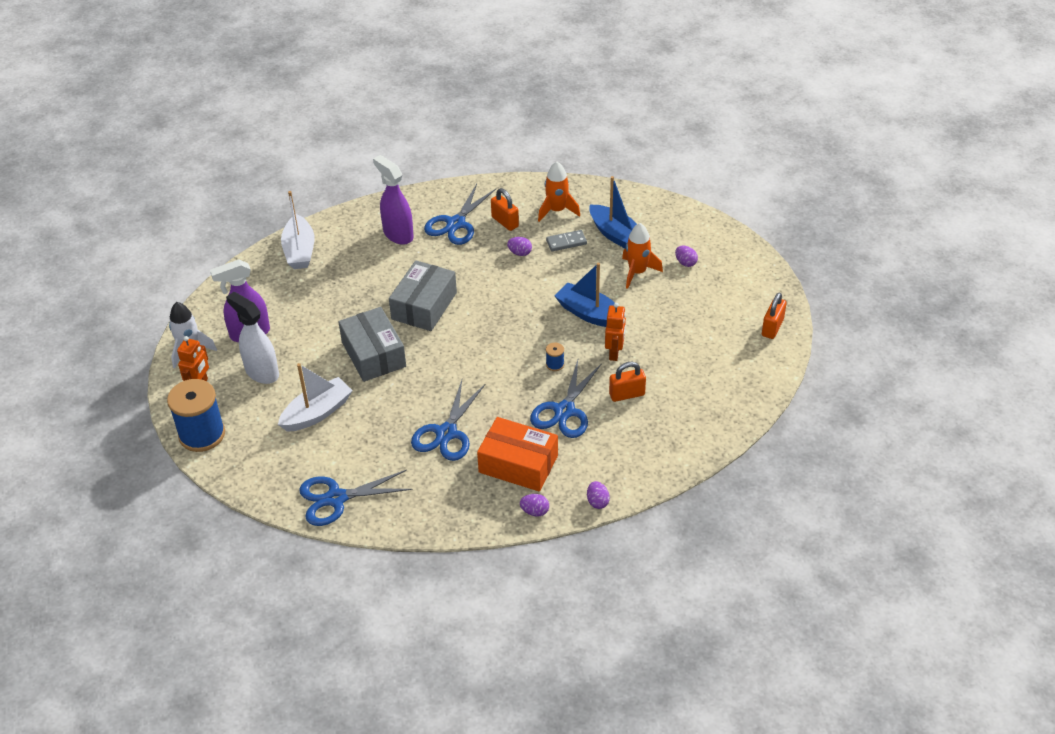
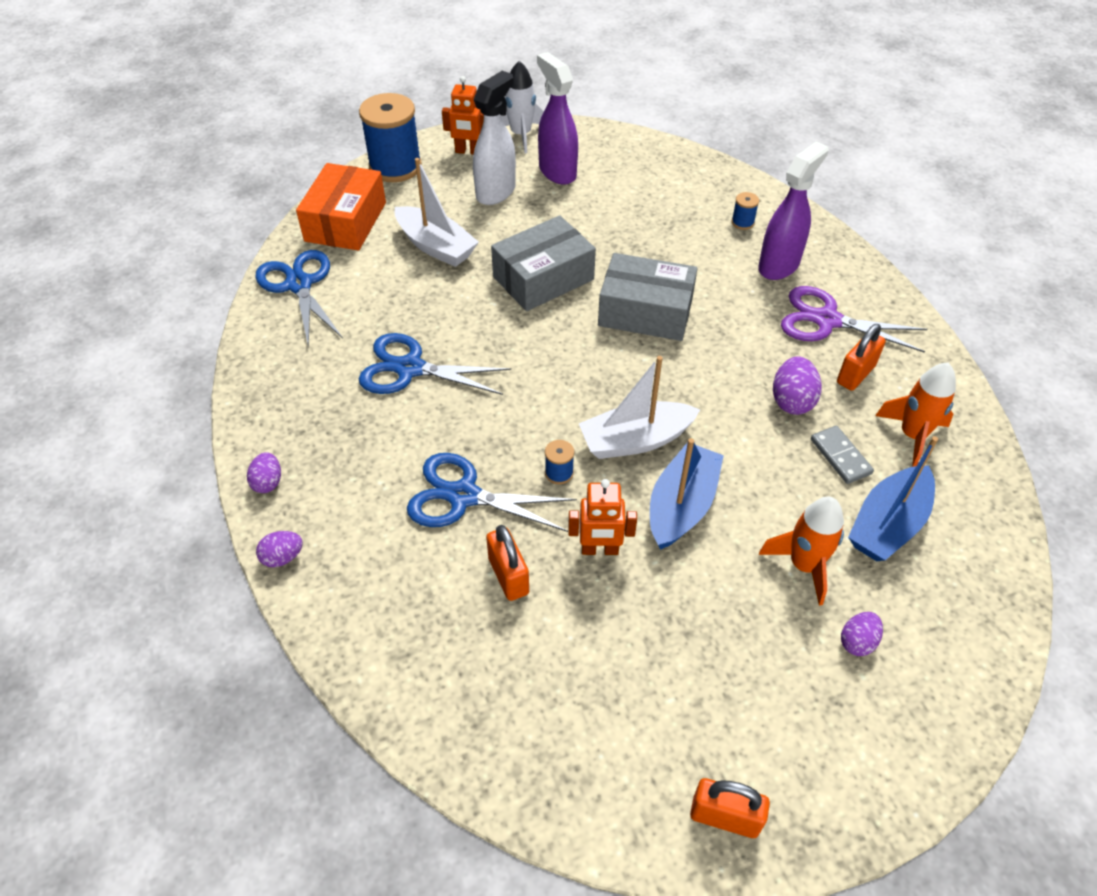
camera: 80 degrees right, 5 degrees up
(299, 251) = (712, 185): white boat -> white boat (635, 440)
(347, 243) = (742, 222): none -> blue spool
(456, 224) = (826, 320): blue scissors -> purple scissors
(518, 464) = (356, 453): orange box -> orange box (346, 222)
(520, 253) = (792, 401): purple egg -> purple egg, size x1.55

